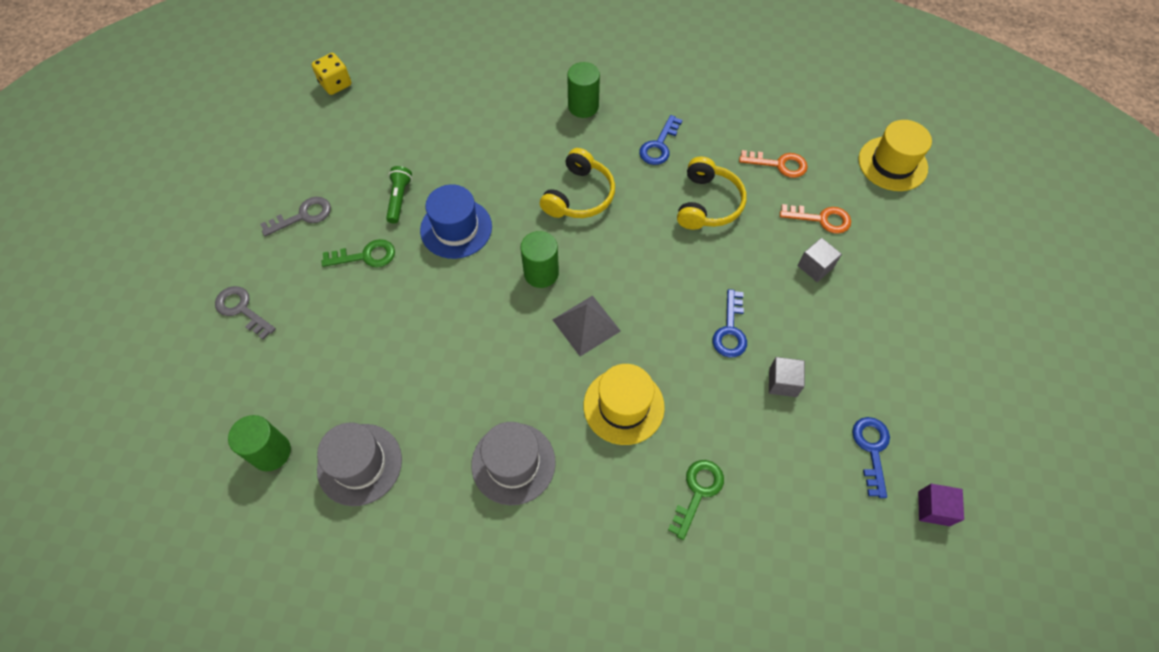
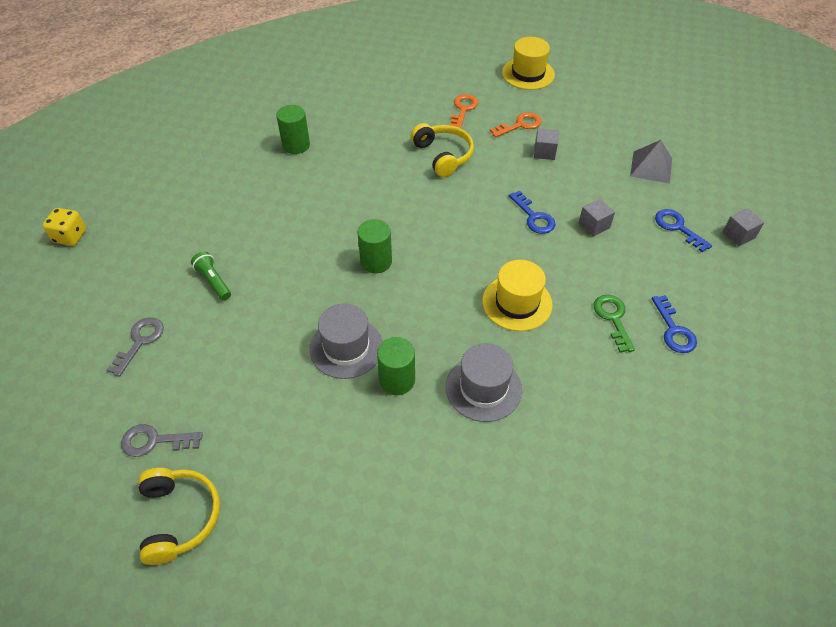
camera: 40 degrees left, 10 degrees down
(271, 452) = (292, 519): green cylinder -> green cylinder (397, 380)
(359, 464) = (374, 472): grey hat -> grey hat (346, 347)
(365, 256) = (226, 335): green key -> none
(456, 228) = (281, 273): blue hat -> none
(579, 195) = (352, 199): yellow headphones -> yellow headphones (179, 517)
(586, 325) = (441, 272): grey pyramid -> grey pyramid (651, 167)
(659, 145) = (375, 140): blue key -> blue key (674, 330)
(779, 164) = (463, 109): orange key -> orange key turned 45 degrees counterclockwise
(933, 508) = (738, 235): purple cube -> grey cube

